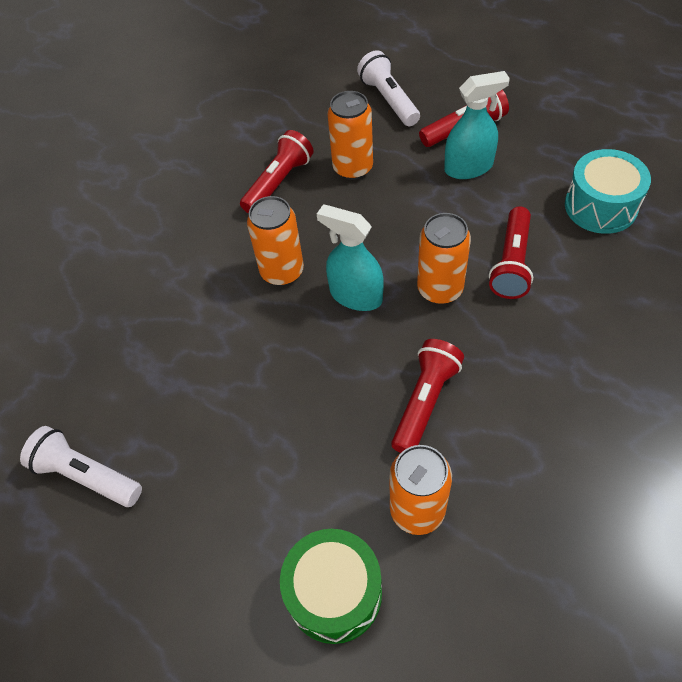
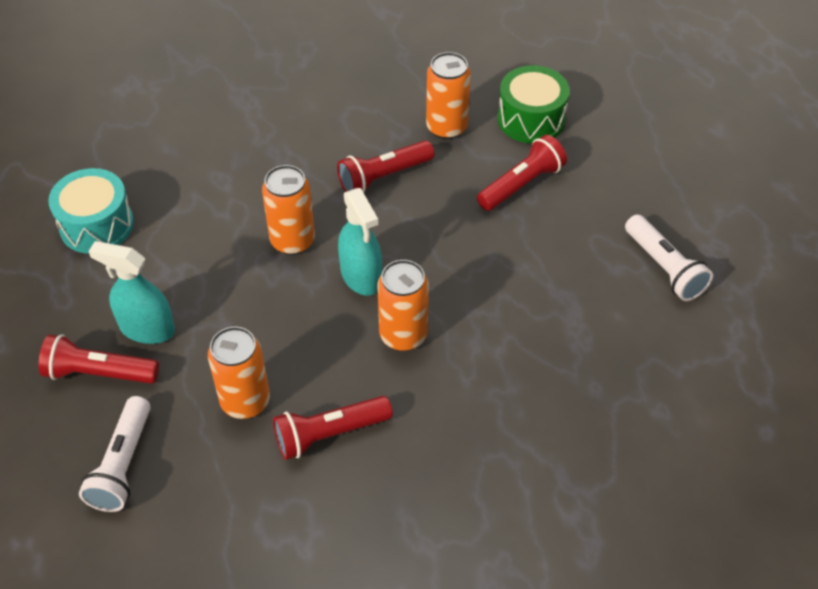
camera: 150 degrees left, 5 degrees down
(511, 263) = (218, 226): red flashlight -> red flashlight (522, 184)

